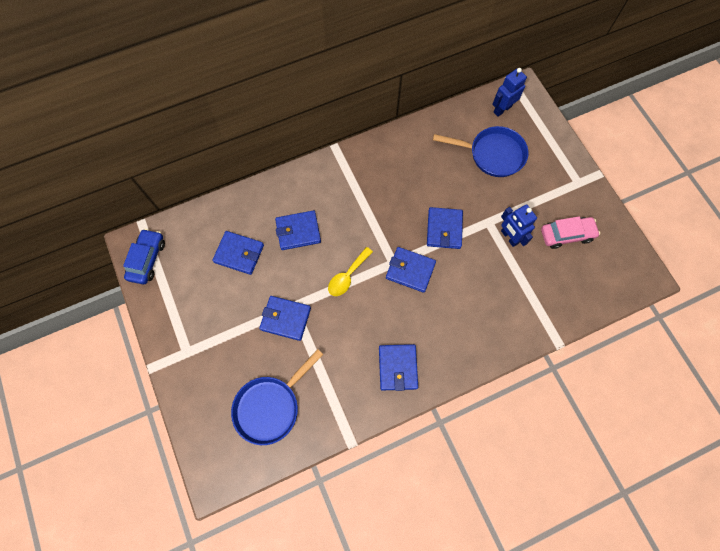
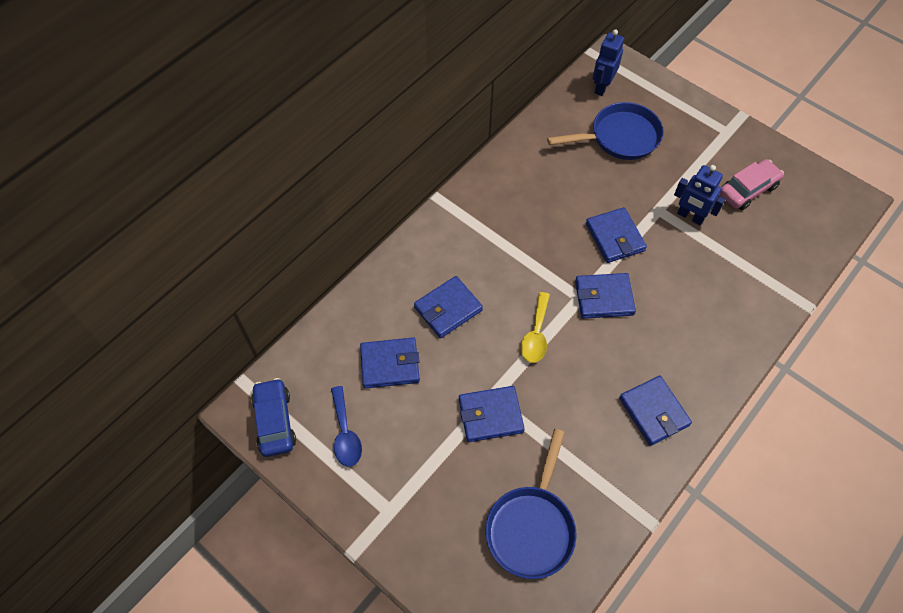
camera: 25 degrees left, 10 degrees down
(186, 288) = (345, 433): none -> blue spoon

